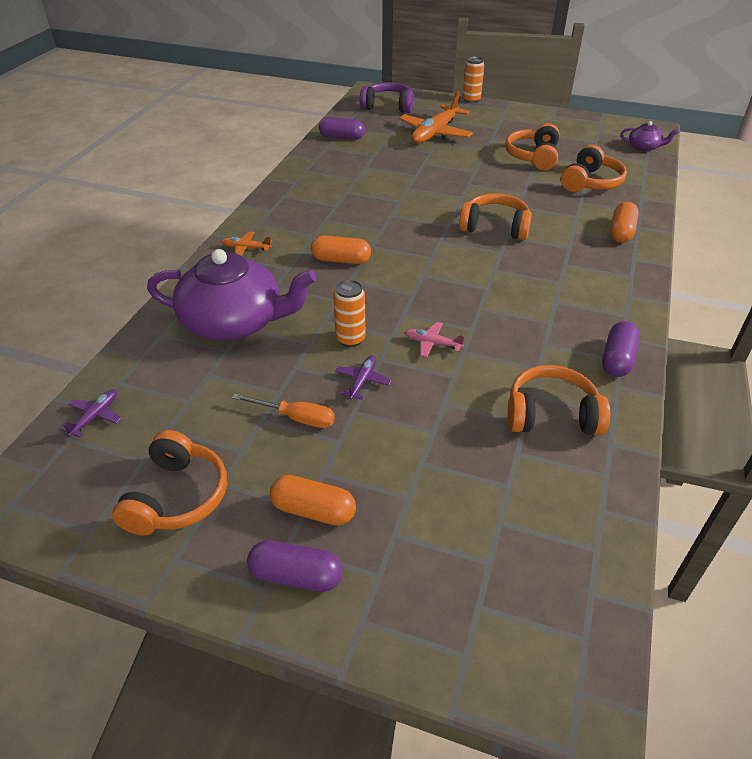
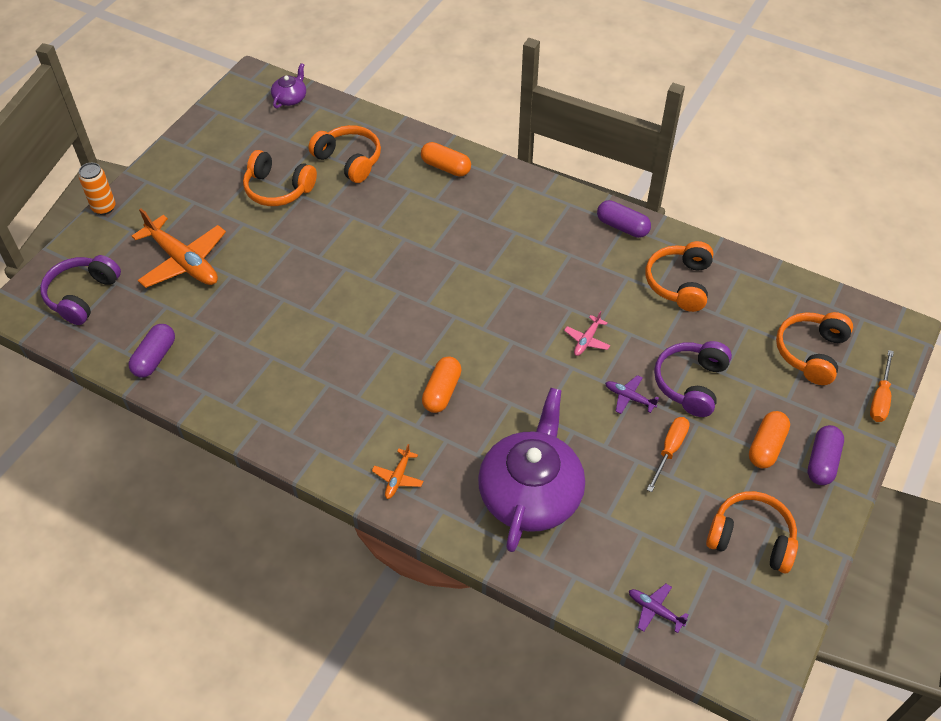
camera: 80 degrees left, 10 degrees up
(350, 339) = (572, 399): orange can -> none
(396, 432) = (691, 383): none -> purple headphones
(426, 661) = (880, 398): none -> orange screwdriver
(495, 227) = (413, 255): orange headphones -> orange headphones (811, 353)

